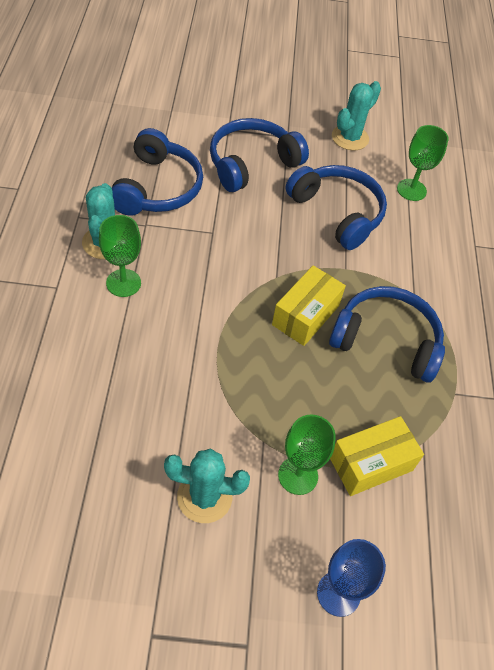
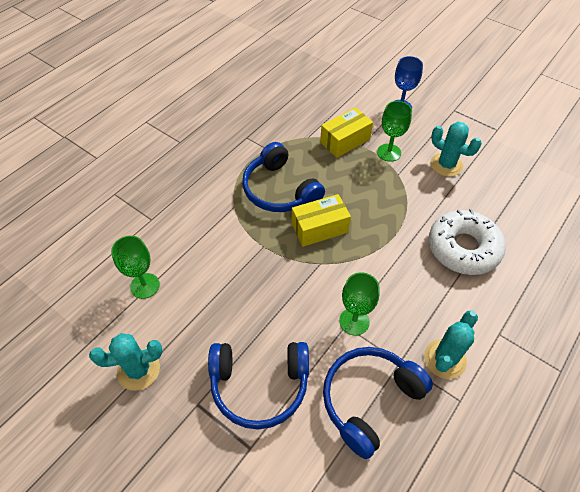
camera: 140 degrees left, 0 degrees up
(123, 283) = (442, 313): green goblet -> green goblet (354, 321)
(128, 368) = (463, 248): none -> white donut
(337, 212) = (227, 294): blue headphones -> none
(371, 464) = (345, 141): yellow box -> yellow box turned 45 degrees counterclockwise

